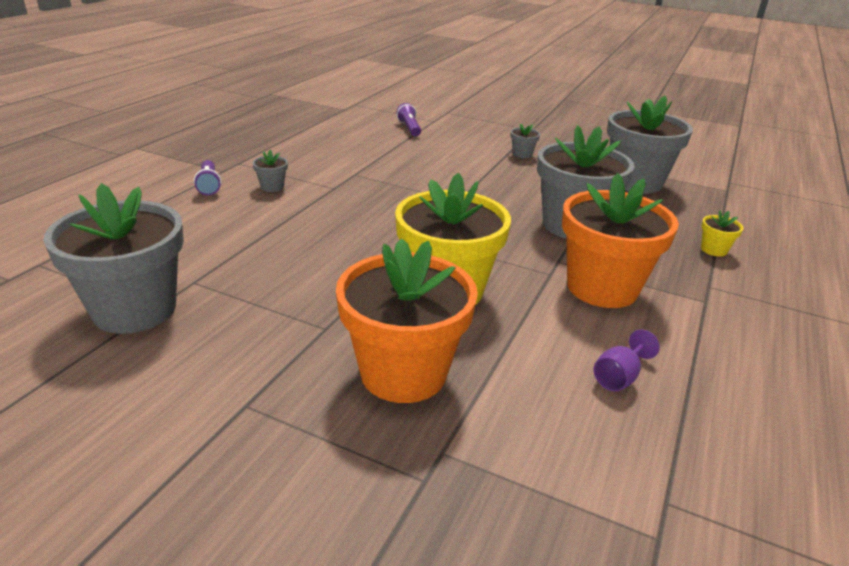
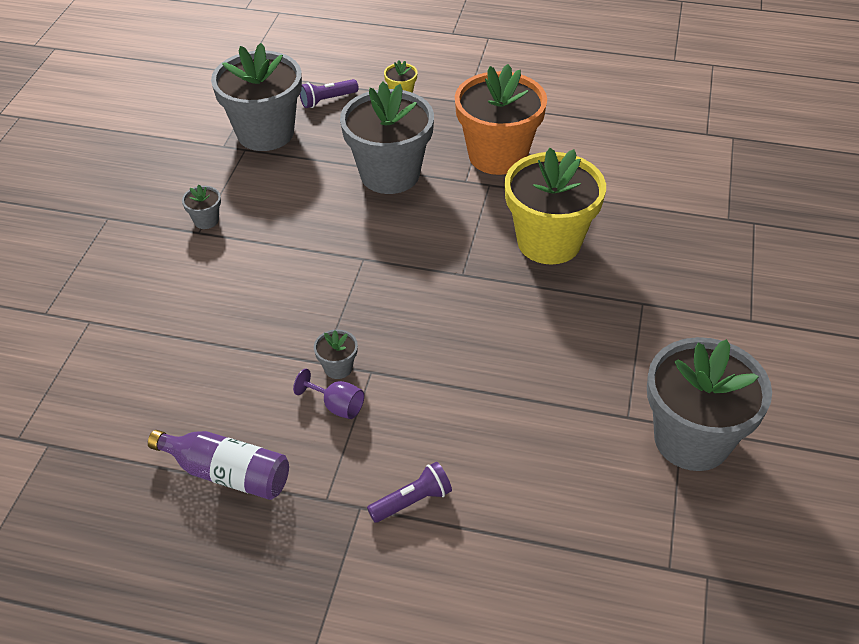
camera: 100 degrees left, 15 degrees up
(272, 187) = (392, 432): grey flower pot -> grey flower pot (338, 368)
(285, 142) = (227, 473): none -> purple bottle
(403, 373) = (668, 248): orange flower pot -> none
(409, 128) = (131, 342): purple flashlight -> purple flashlight (327, 100)
(619, 377) = (610, 148): purple goblet -> purple goblet (337, 406)

